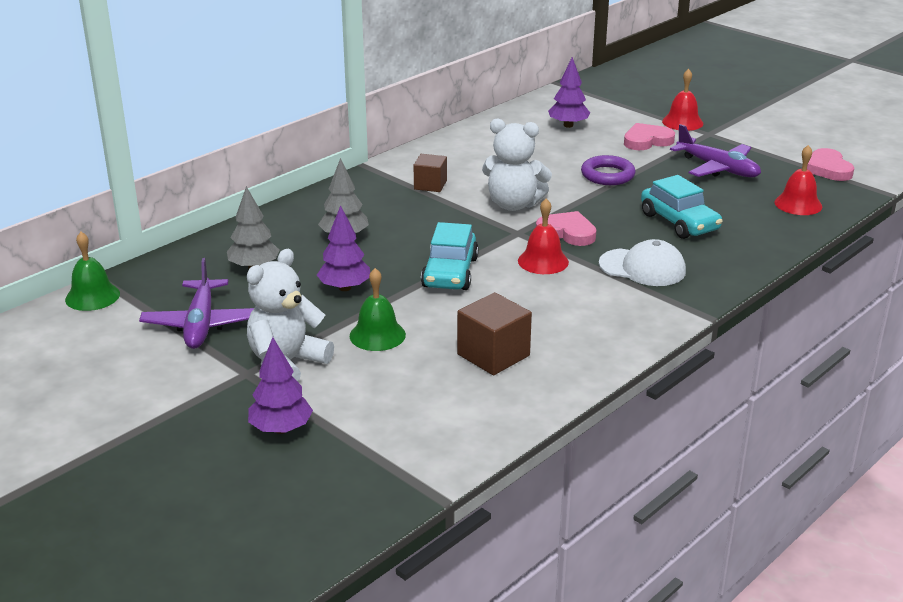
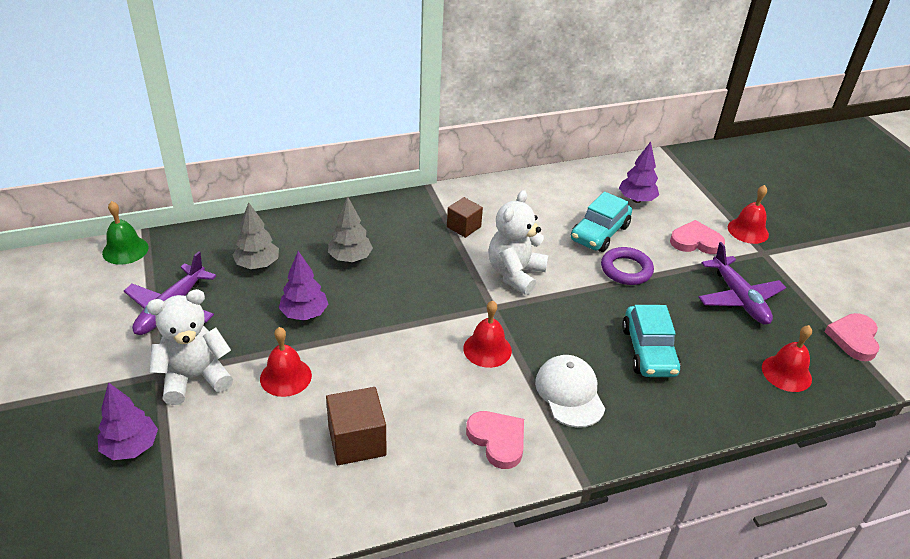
camera: 25 degrees right, 10 degrees up
(377, 335) = (285, 377): green bell -> red bell
(450, 273) = (399, 331): turquoise car -> turquoise car (599, 233)
(513, 204) = (515, 274): white teddy bear -> white teddy bear turned 75 degrees clockwise
(567, 232) = (535, 324): pink heart -> pink heart (497, 440)
(642, 268) = (569, 393): white cap -> white cap turned 150 degrees counterclockwise

